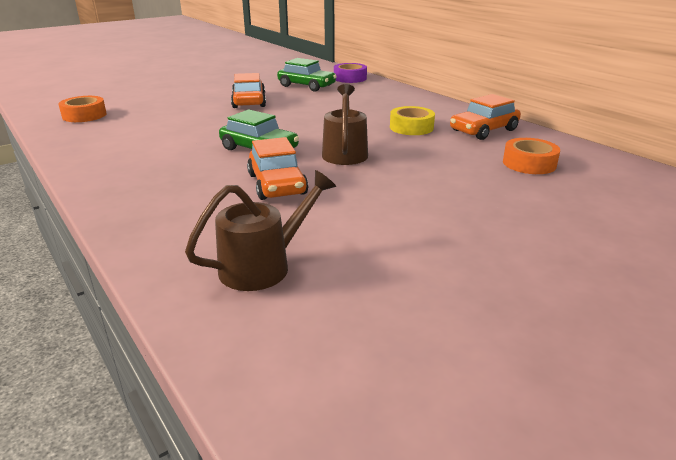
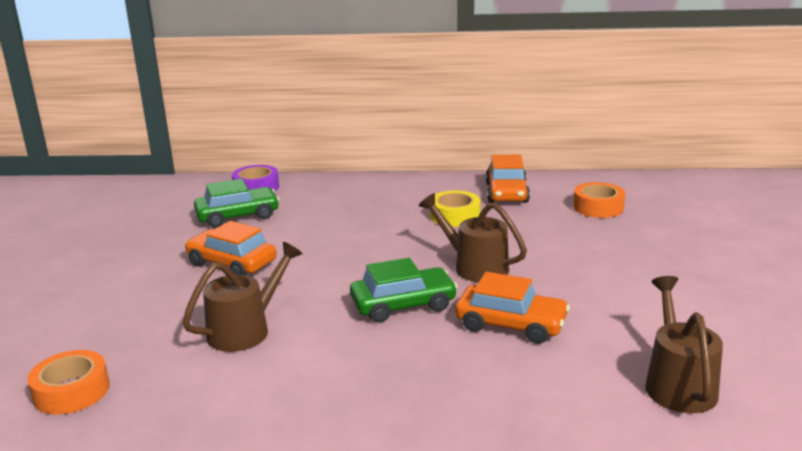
camera: 50 degrees left, 5 degrees down
(180, 125) = (246, 329): none -> brown watering can

